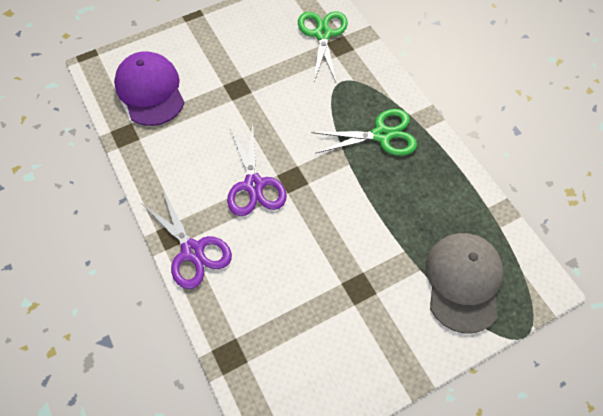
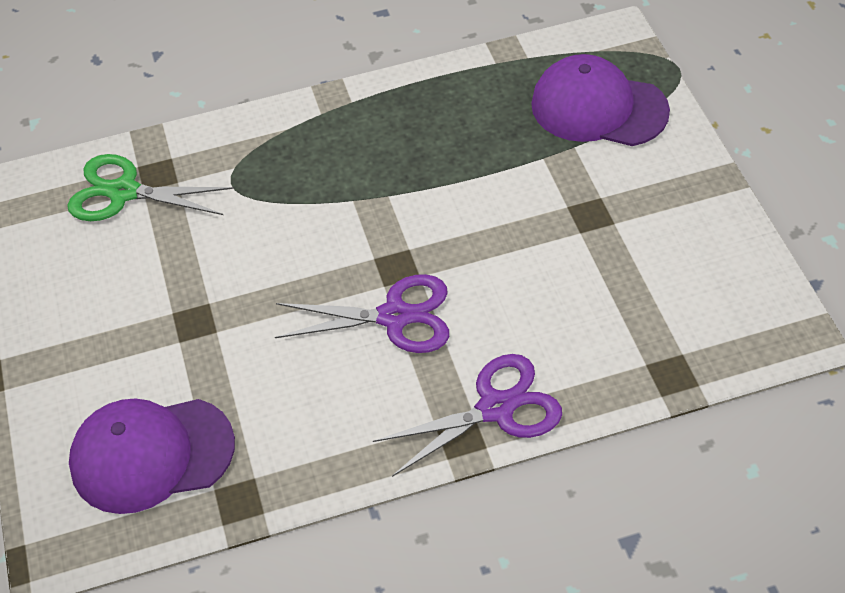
camera: 75 degrees left, 10 degrees down
(381, 135) = (348, 150): green scissors -> none
(463, 282) = (598, 108): grey cap -> purple cap

